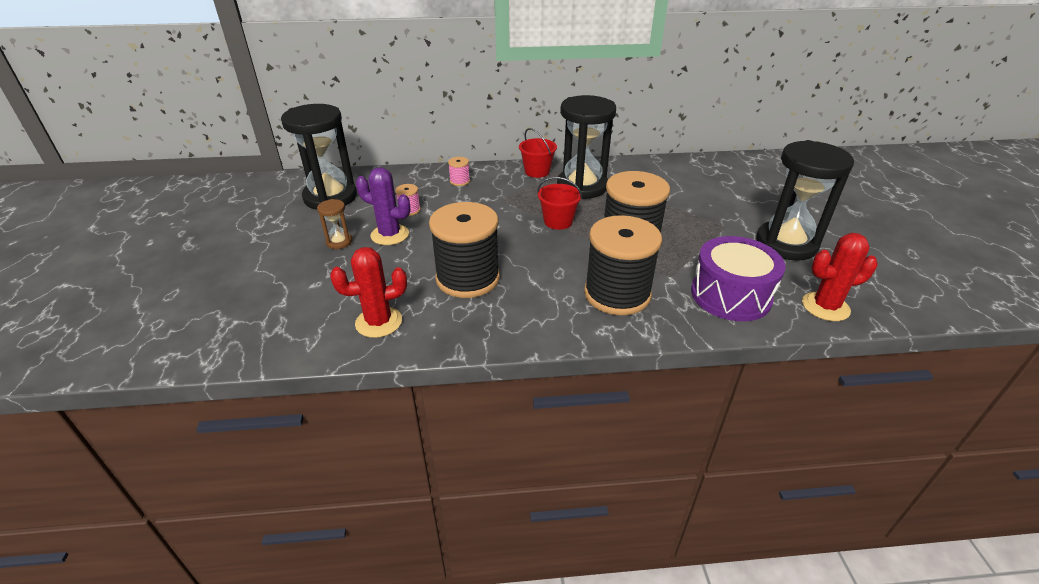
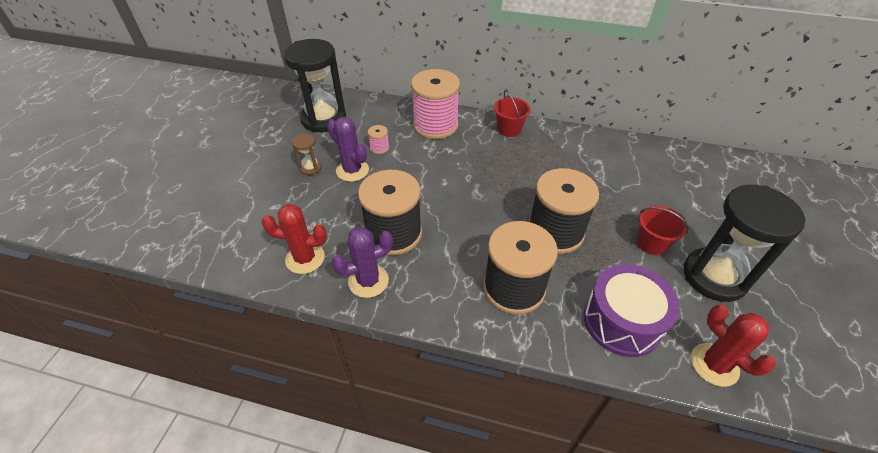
camera: 20 degrees right, 10 degrees up
(460, 181) = (435, 125): pink spool -> pink spool, size x2.46
(463, 324) = (368, 281): none -> purple cactus
(558, 221) = (500, 192): red bucket -> red bucket (651, 243)
(582, 186) = (542, 156): black hourglass -> none
(825, 307) = (714, 365): red cactus -> red cactus turned 45 degrees clockwise

